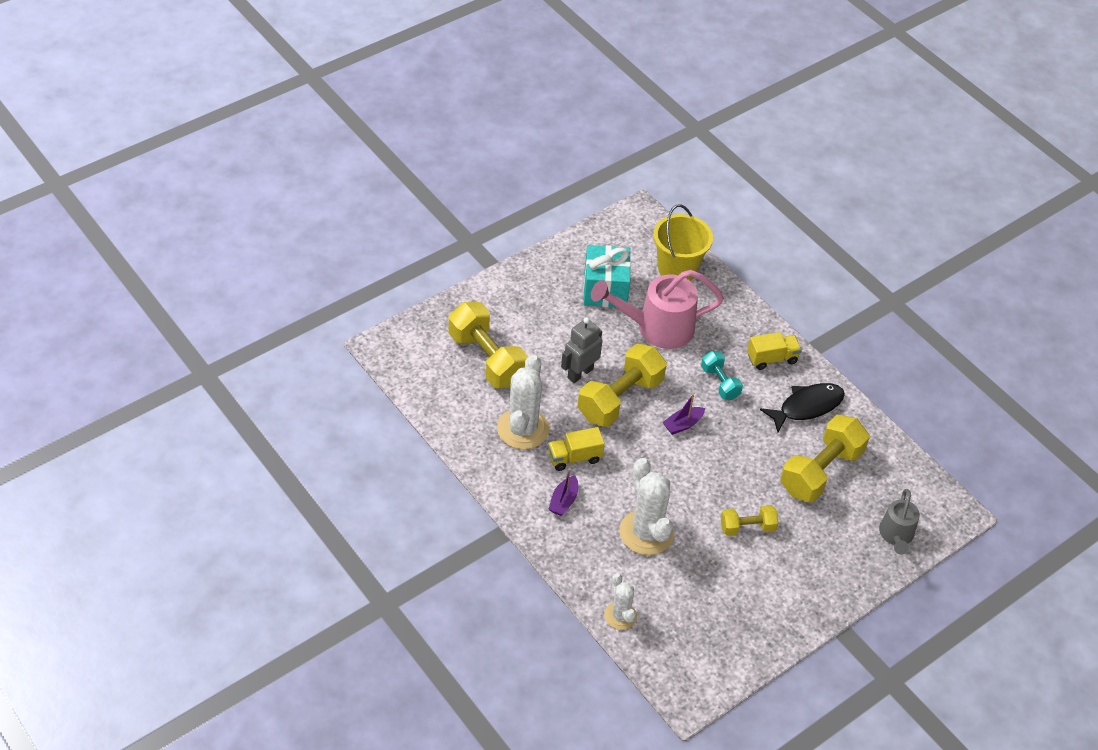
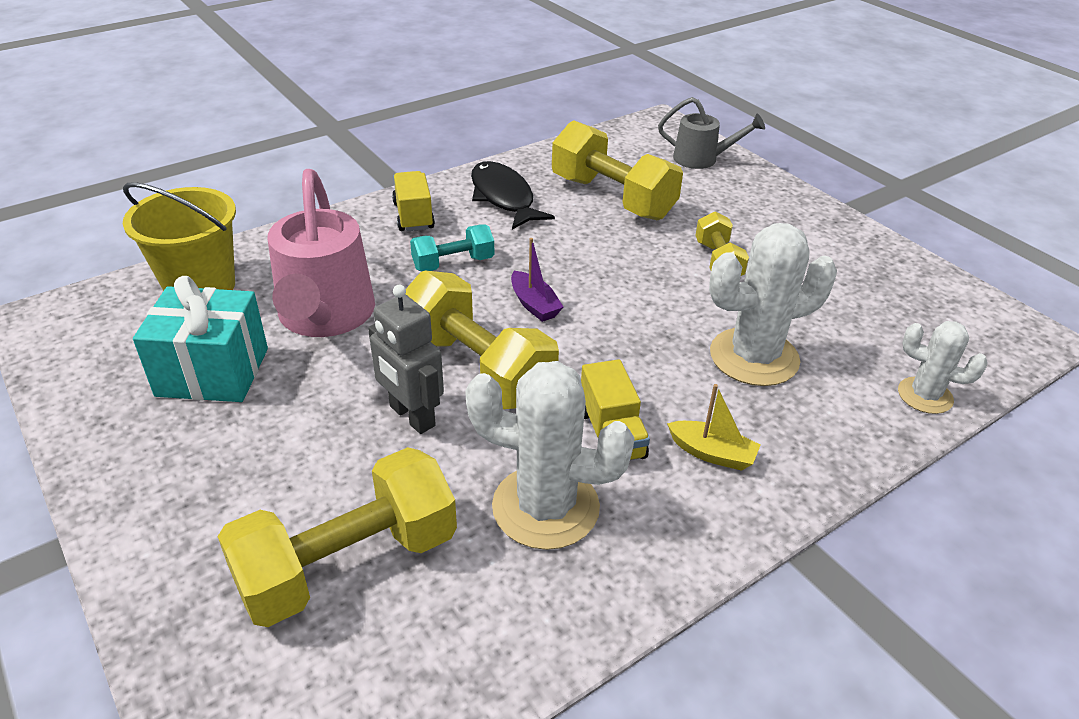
camera: 85 degrees left, 10 degrees down
(563, 501) = (712, 453): purple boat -> yellow boat
(620, 615) = (925, 395): white cactus -> white cactus turned 45 degrees clockwise

